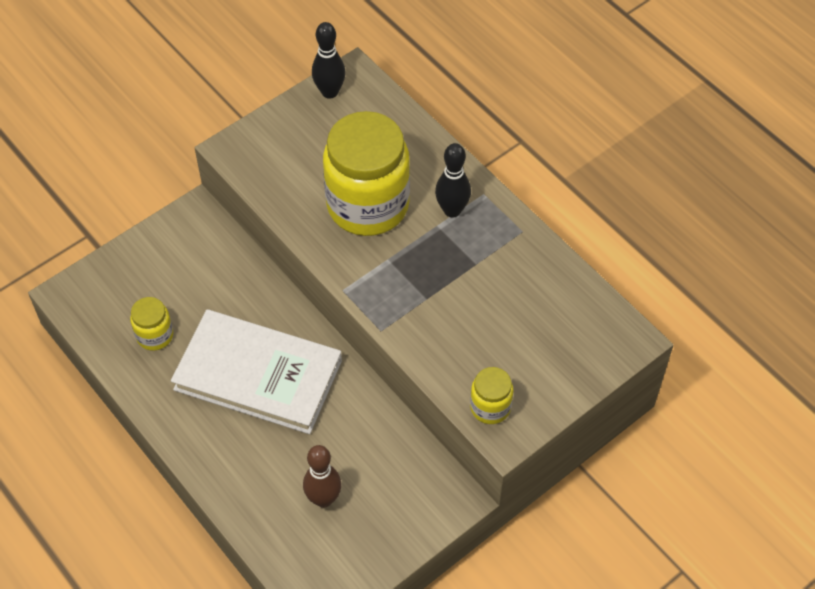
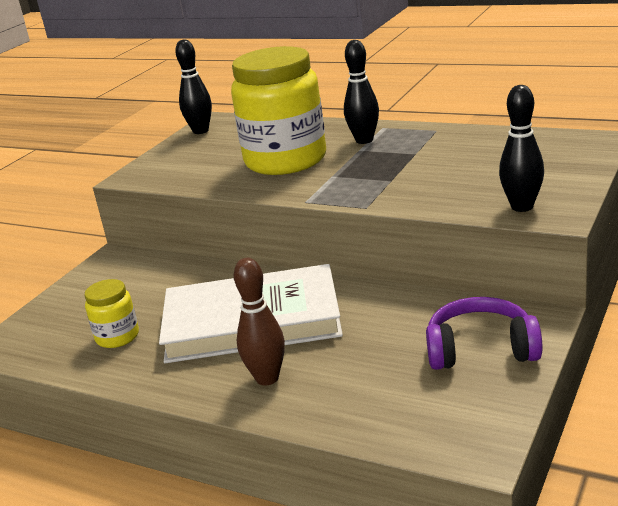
camera: 20 degrees left, 30 degrees down
(323, 499) = (400, 372): brown bowling pin -> brown bowling pin (267, 378)
(392, 508) = (481, 349): none -> purple headphones
(490, 407) = (522, 207): yellow jar -> black bowling pin

